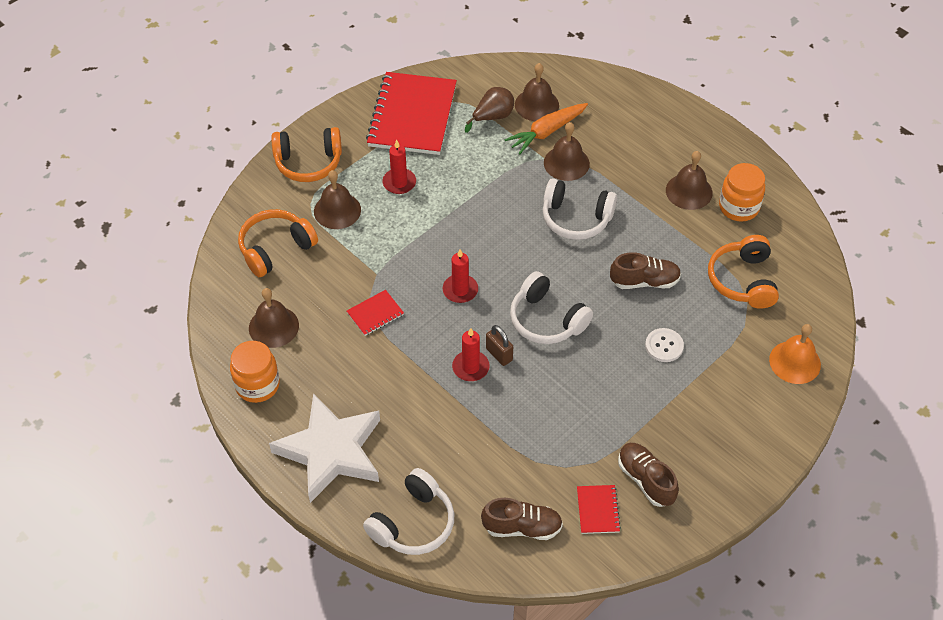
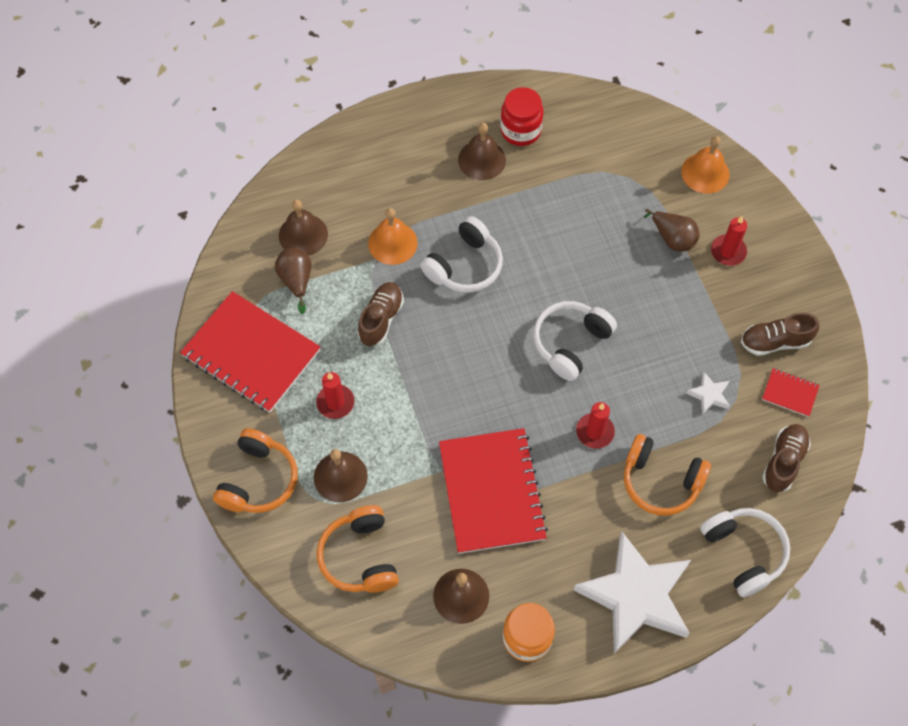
camera: 65 degrees left, 10 degrees up
(375, 314) = (491, 492): red notebook -> red notebook, size x2.33
(460, 290) = (500, 403): red candle -> red candle (728, 251)
(499, 354) = (591, 401): brown padlock -> none
(547, 132) = (343, 242): orange carrot -> none
(547, 319) = (570, 343): white headphones -> white headphones turned 150 degrees clockwise
(557, 443) = (709, 395): none -> white star
(566, 163) = (392, 243): brown bell -> orange bell
(644, 281) = (566, 244): brown shoe -> brown shoe (381, 319)
(664, 346) = (644, 262): white button -> none
(704, 360) = (672, 239): none -> brown pear
(738, 207) = (520, 130): orange jar -> red jar
(743, 280) = (602, 168): orange headphones -> orange headphones (661, 481)

